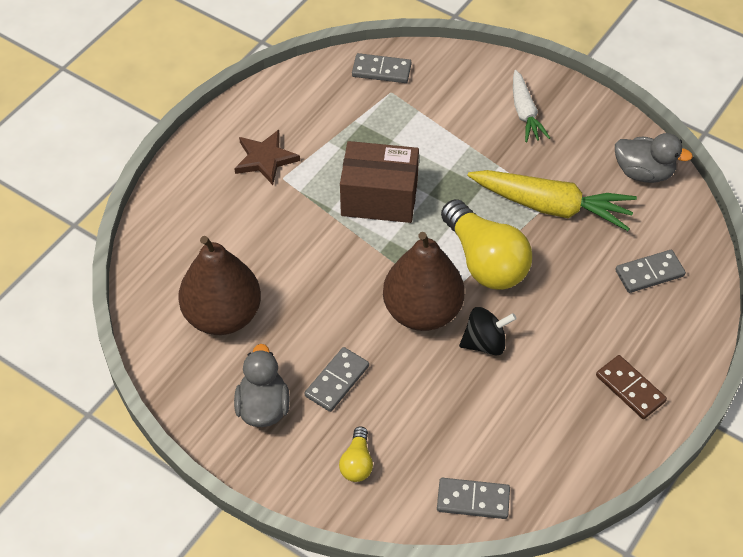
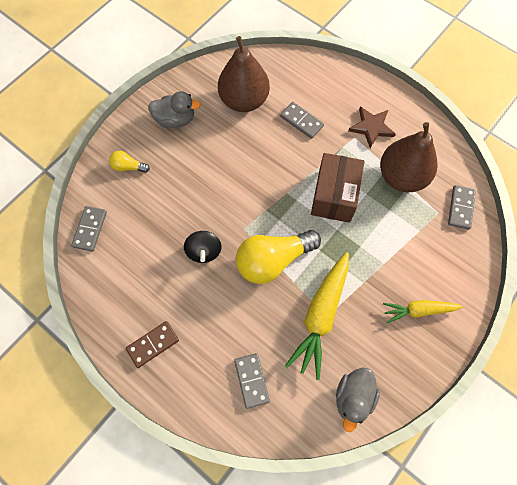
camera: 95 degrees right, 15 degrees up
(337, 381) = (187, 160): grey domino -> grey domino (301, 121)
(422, 311) = (234, 214): brown pear -> brown pear (402, 176)
(525, 113) = (418, 310): white carrot -> yellow carrot

